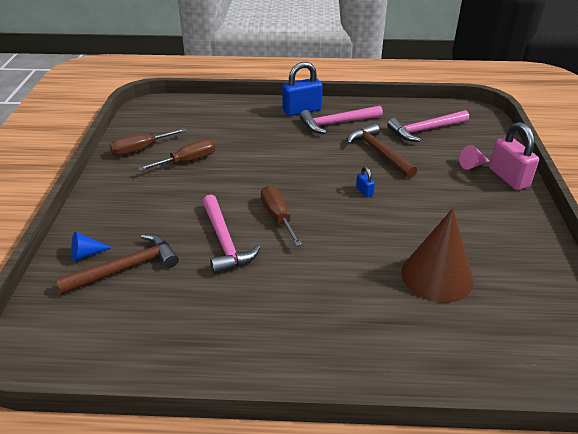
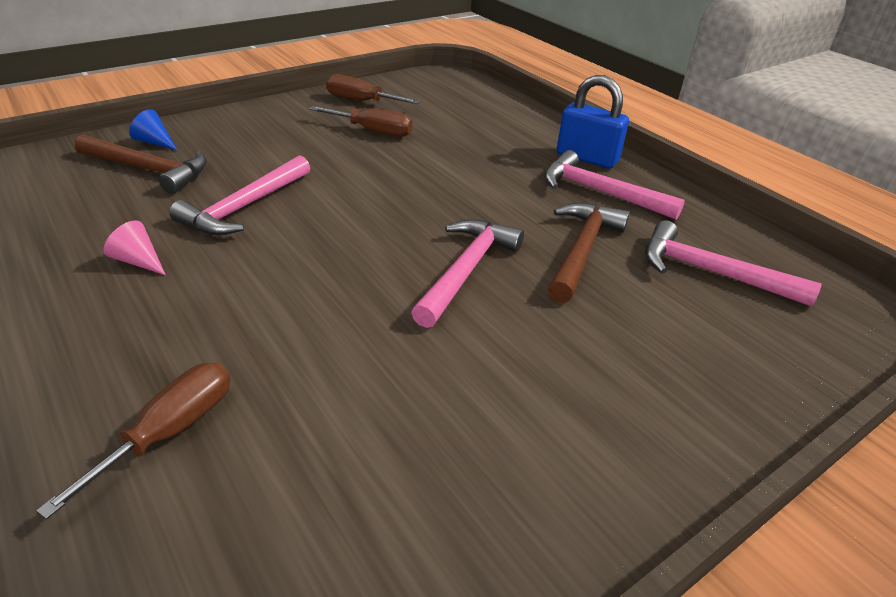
camera: 50 degrees right, 0 degrees up
(278, 217) = (330, 224): brown screwdriver -> brown screwdriver (170, 432)
(364, 191) = (467, 270): blue padlock -> pink hammer
(437, 276) = (327, 417): brown cone -> none
(472, 165) = (690, 358): pink cone -> pink cone (139, 261)
(508, 178) = (717, 419): pink padlock -> none

